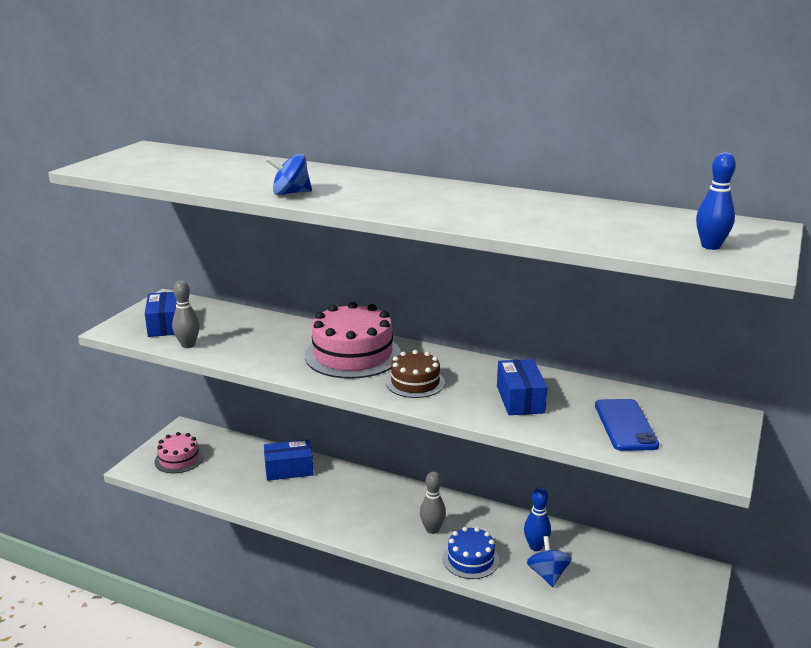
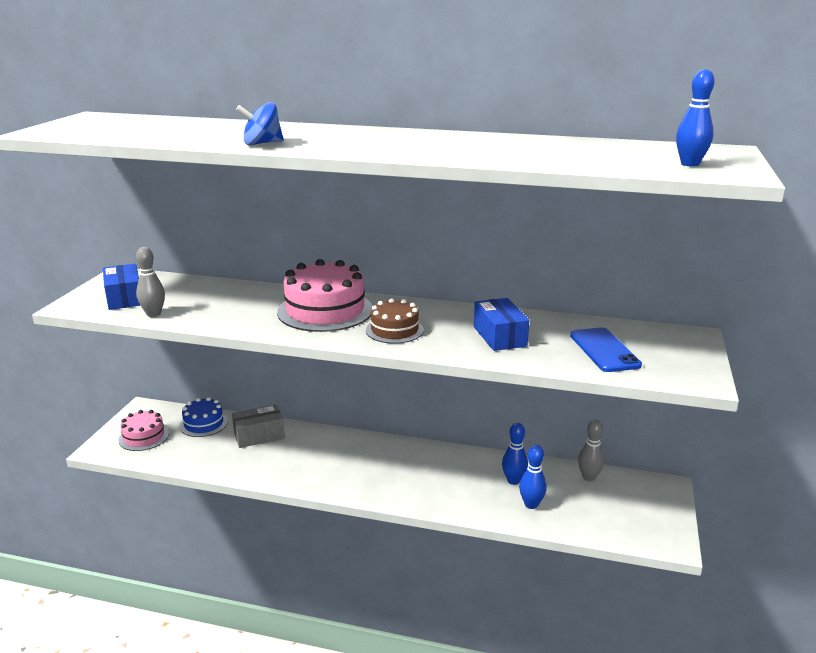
camera: 10 degrees left, 0 degrees up
(289, 469) = (259, 436): blue box -> grey box
(432, 529) = (412, 476): grey bowling pin -> grey bowling pin (589, 477)
(470, 559) = (456, 499): blue cake -> blue cake (203, 423)
(547, 575) = (531, 504): blue spinning top -> blue bowling pin

